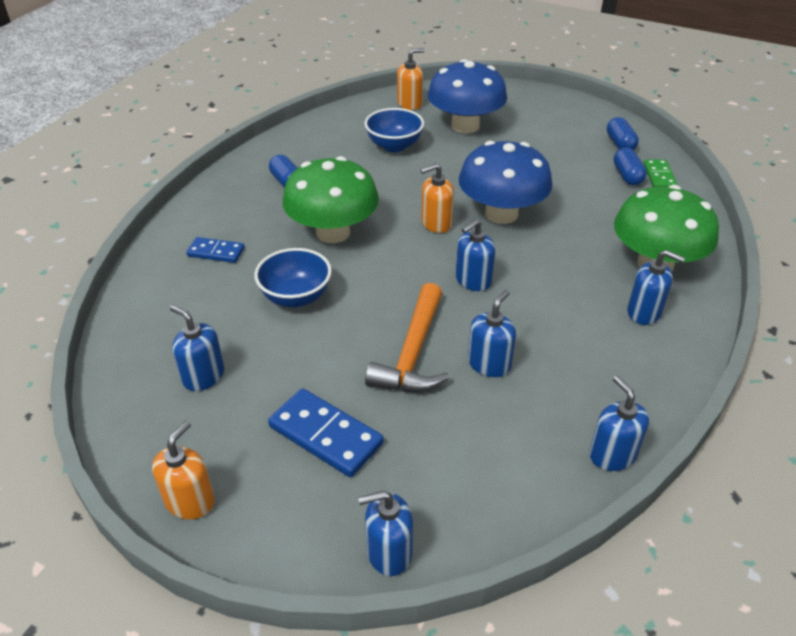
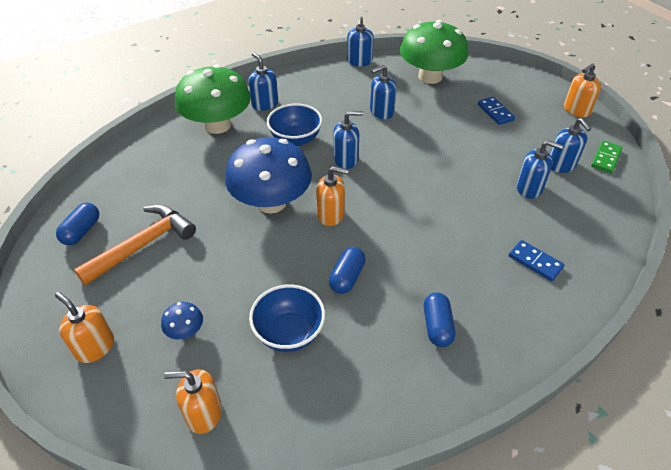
camera: 150 degrees left, 5 degrees up
(296, 297) = (480, 194): blue bowl -> blue bowl (295, 139)
(325, 435) = (495, 112): blue domino -> blue domino, size x0.62
(333, 232) = (423, 241): green mushroom -> green mushroom (430, 76)
(388, 552) = (486, 67): blue soap dispenser -> blue soap dispenser (529, 188)
(413, 353) = (421, 132): orange hammer -> orange hammer (143, 245)
(465, 126) = (185, 331): blue mushroom -> blue mushroom, size x0.41
(510, 104) = (95, 347): none -> orange soap dispenser
(627, 176) = (130, 195): blue capsule -> blue capsule (347, 277)
(659, 176) = (108, 184): green domino -> green domino (605, 158)

